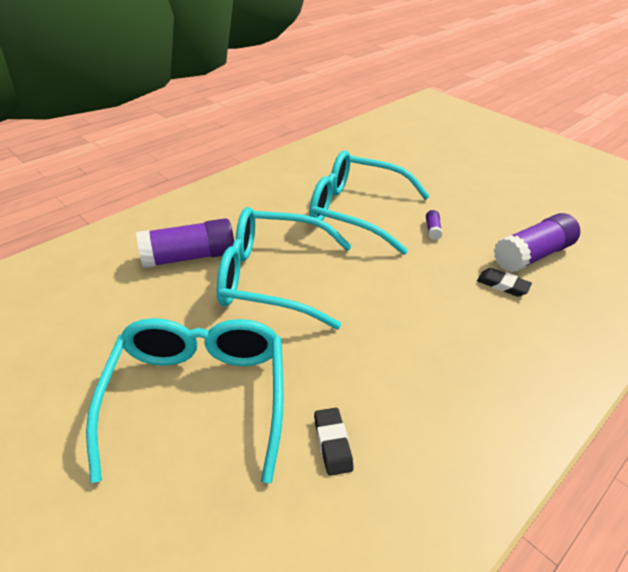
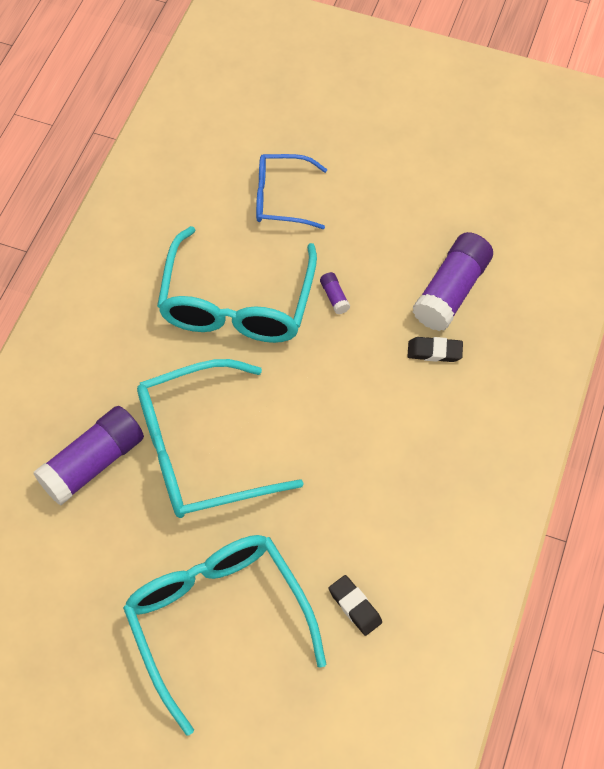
camera: 25 degrees left, 20 degrees up
(356, 211) = (237, 303): turquoise glasses -> turquoise glasses turned 75 degrees counterclockwise
(420, 174) = (281, 198): none -> blue glasses

